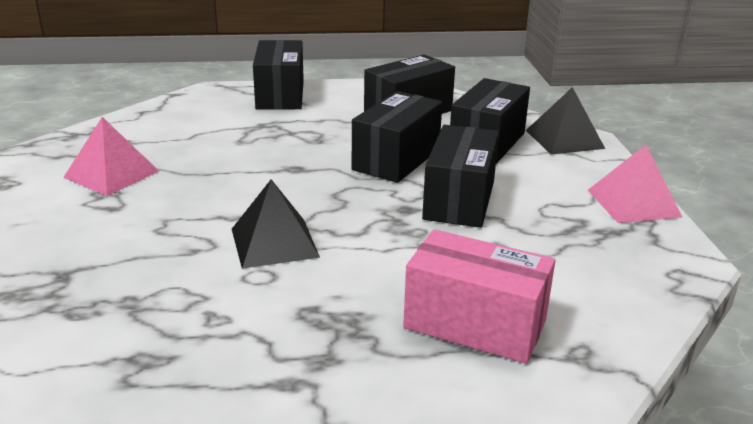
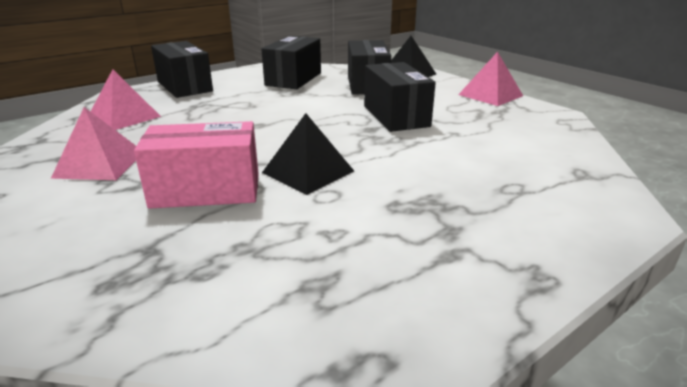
camera: 30 degrees left, 0 degrees up
(184, 123) = (124, 117): none -> pink pyramid
(396, 159) = (323, 104): black box -> none
(475, 324) = (507, 177): pink box -> pink box (206, 191)

